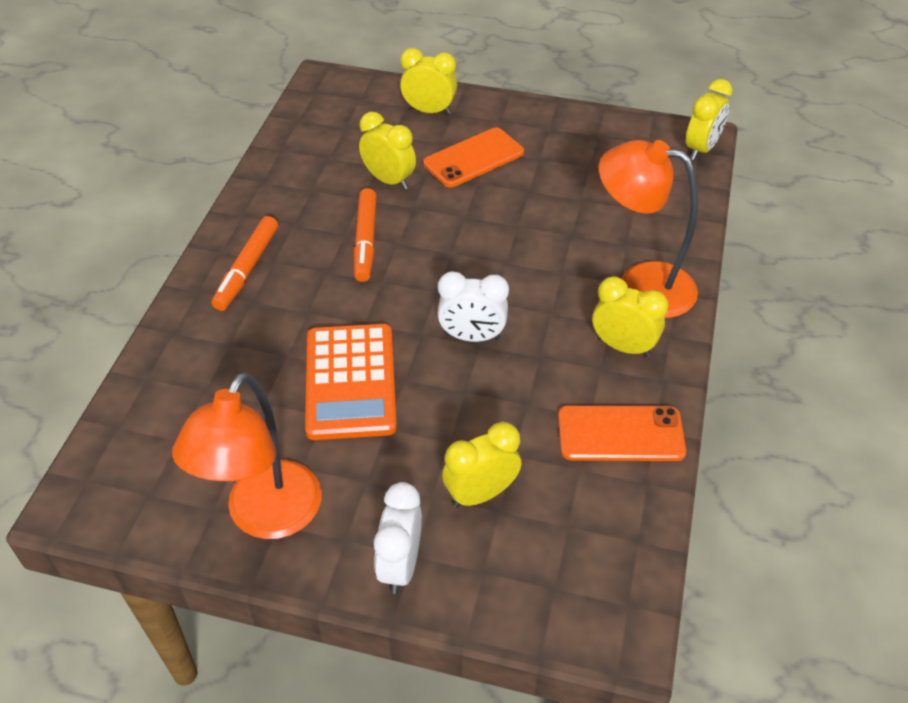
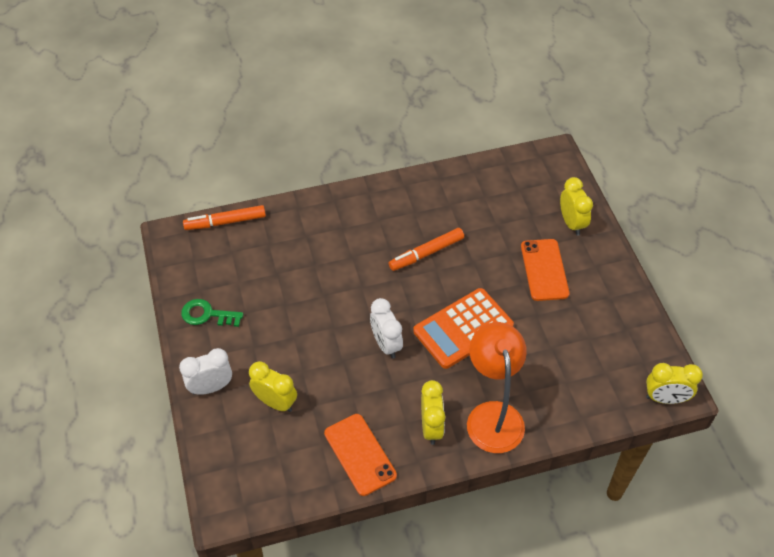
camera: 60 degrees right, 5 degrees up
(247, 269) = (364, 212): orange marker -> orange marker (225, 222)
(265, 517) = (207, 314): orange lamp -> green key
(351, 382) = (314, 304): orange calculator -> orange calculator (463, 329)
(389, 180) = (487, 237): yellow clock -> none
(473, 158) = (544, 270): orange phone -> orange phone turned 60 degrees clockwise

